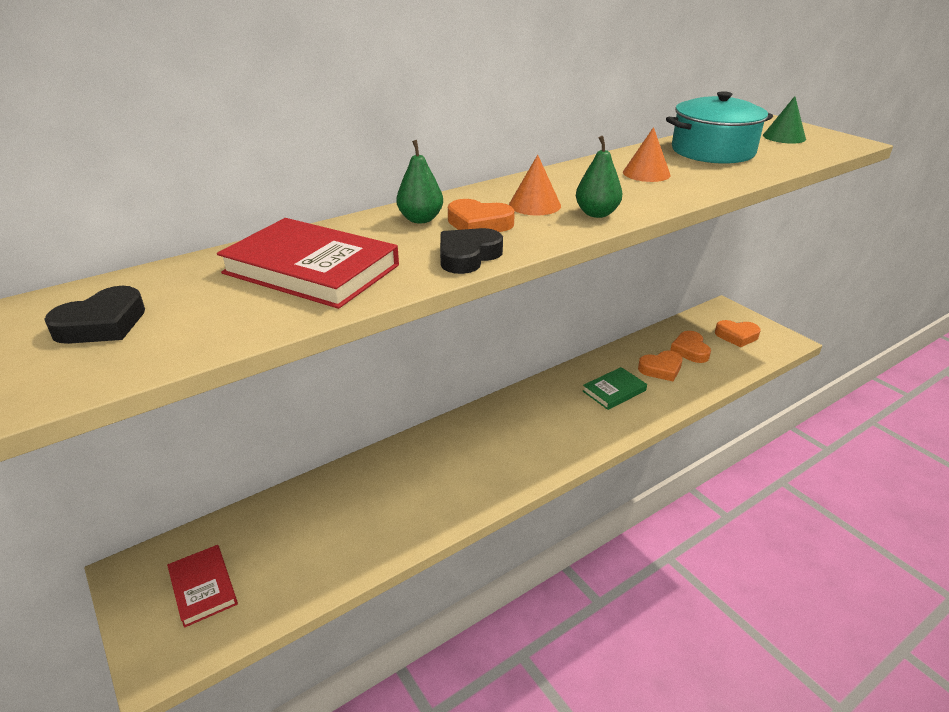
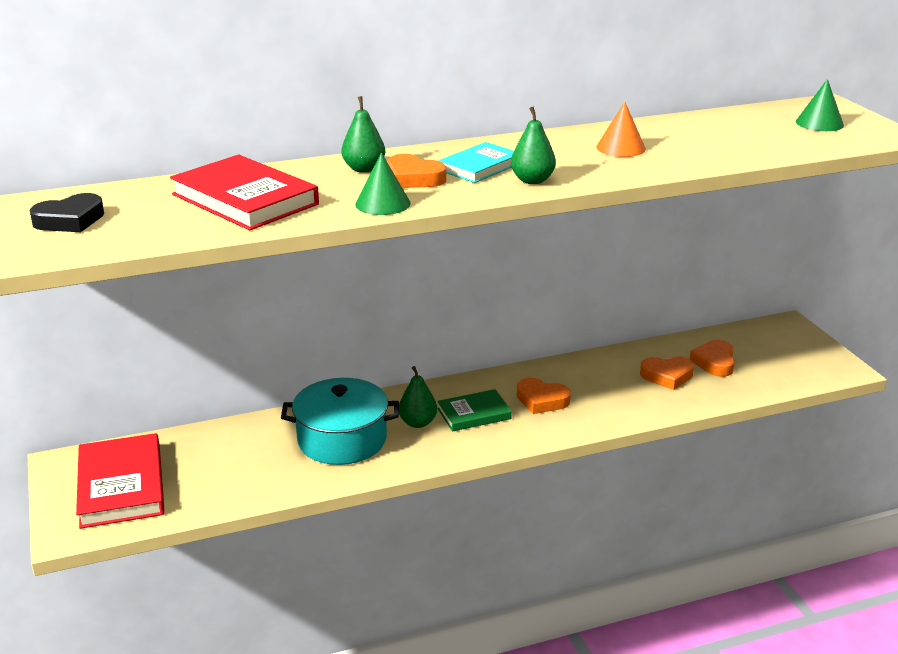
camera: 15 degrees right, 5 degrees down
(203, 587) = (121, 485): red book -> red book, size x1.67
(468, 256) = (383, 203): black heart -> green cone
(475, 453) = (418, 423): none -> green pear
(534, 205) = (480, 167): orange cone -> turquoise book
(614, 391) = (599, 389): green book -> green book (474, 414)
(712, 151) = (718, 131): turquoise pot -> turquoise pot (342, 439)
(736, 336) = (783, 355): orange heart -> orange heart (541, 400)

